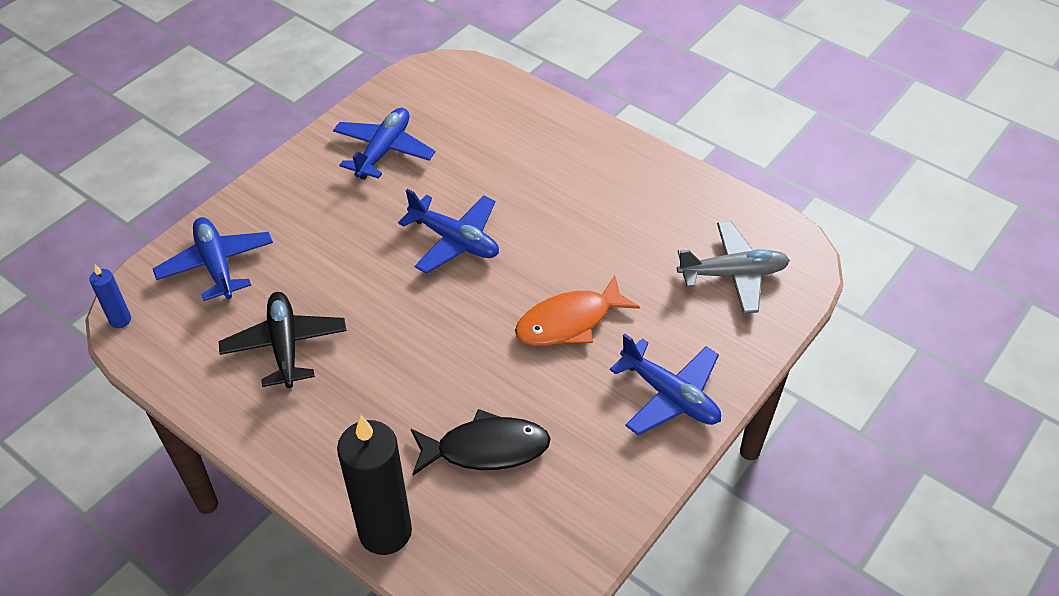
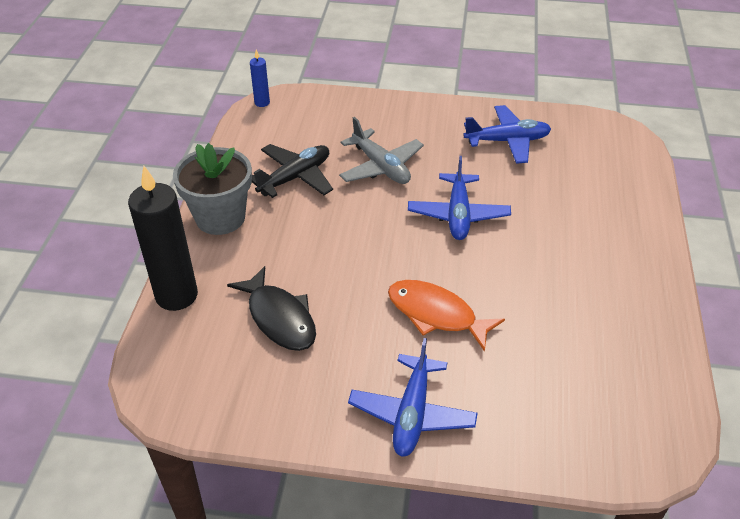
camera: 60 degrees right, 5 degrees down
(216, 265) = (335, 118): blue plane -> none
(292, 442) = (220, 217): none -> grey flower pot
(733, 274) = (586, 406): grey plane -> grey plane (381, 167)

